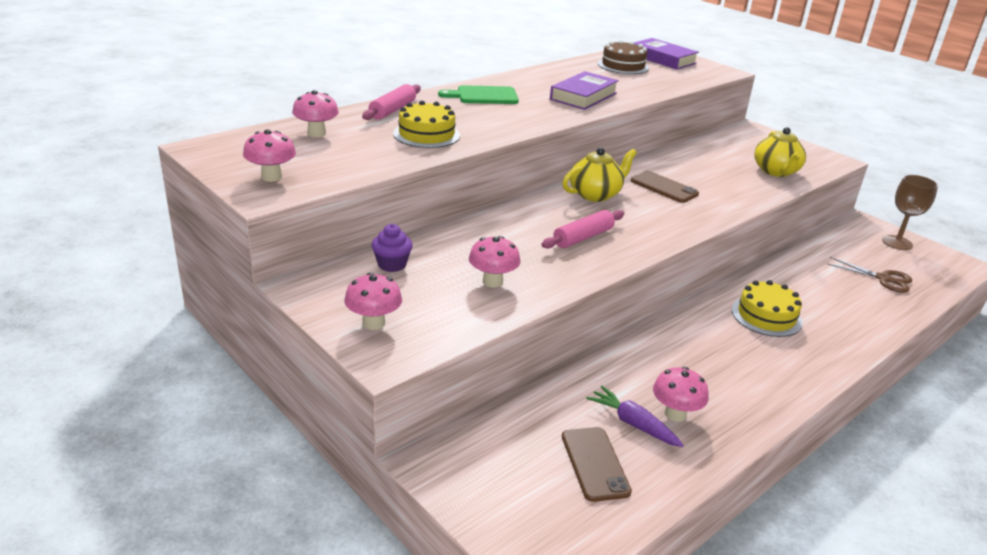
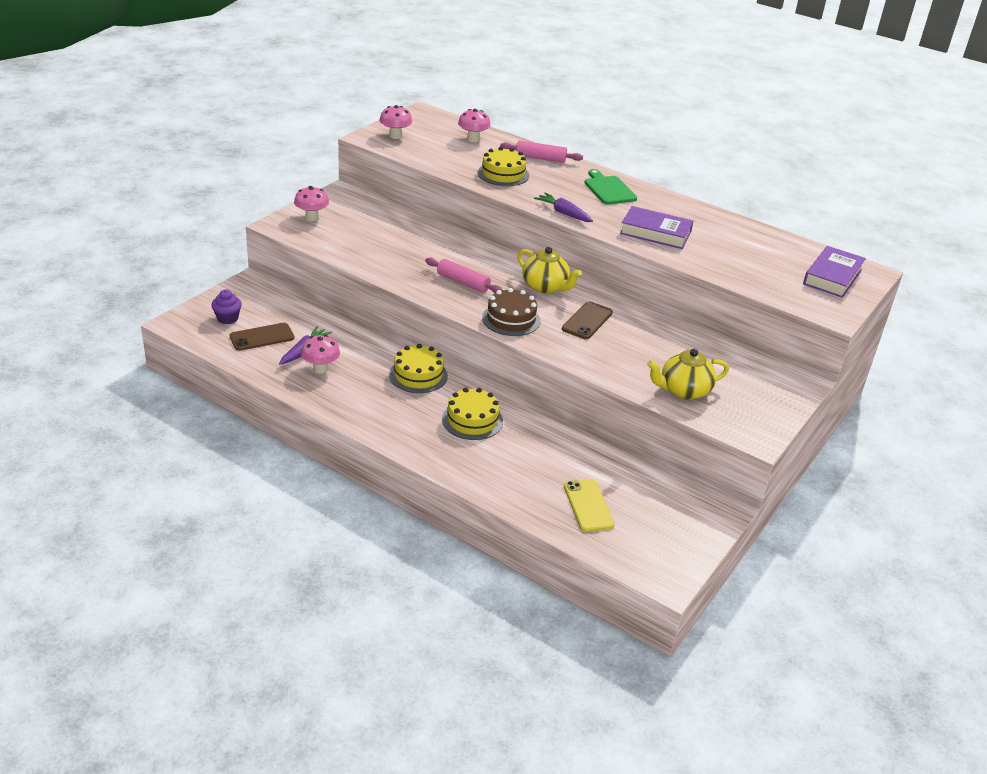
camera: 75 degrees right, 5 degrees up
(392, 265) = (381, 215): purple cupcake -> purple cupcake (227, 318)
(492, 281) = (378, 250): pink mushroom -> none
(535, 124) = (563, 213): none -> purple carrot
(623, 66) = (776, 253): brown cake -> brown cake (511, 319)
(684, 337) = (418, 375): none -> yellow cake
(883, 279) = (588, 505): brown scissors -> yellow phone
(897, 243) = (685, 531): brown goblet -> none

